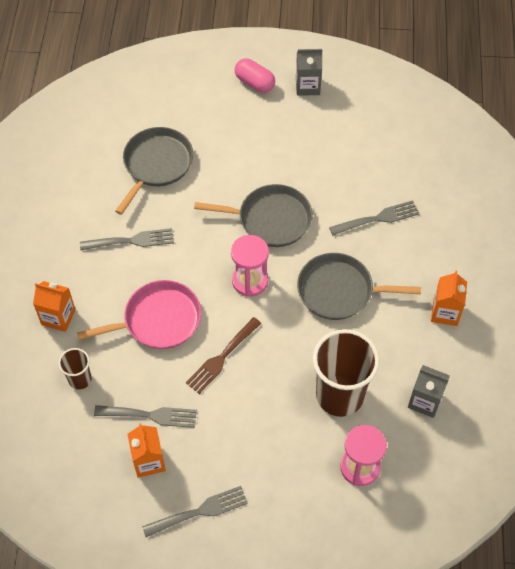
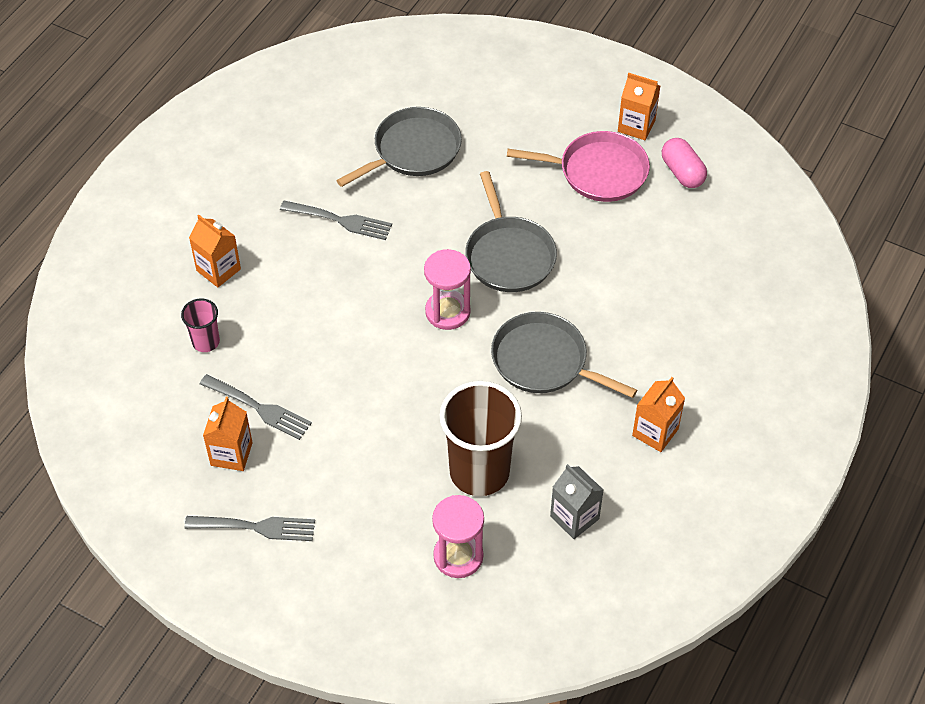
camera: 25 degrees right, 5 degrees down
(80, 379) = (206, 342): brown cup -> pink cup
(158, 320) = (323, 314): pink pan -> pink pan (598, 172)
(222, 358) = (370, 380): brown fork -> none
(254, 83) = (576, 101): pink capsule -> pink capsule (682, 172)
(270, 219) = (508, 255): grey pan -> grey pan turned 45 degrees clockwise
(307, 86) = (636, 126): grey carton -> orange carton
(378, 218) = (635, 300): grey fork -> none

